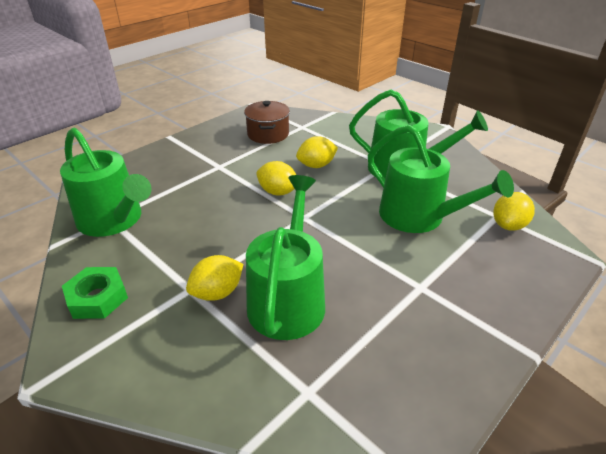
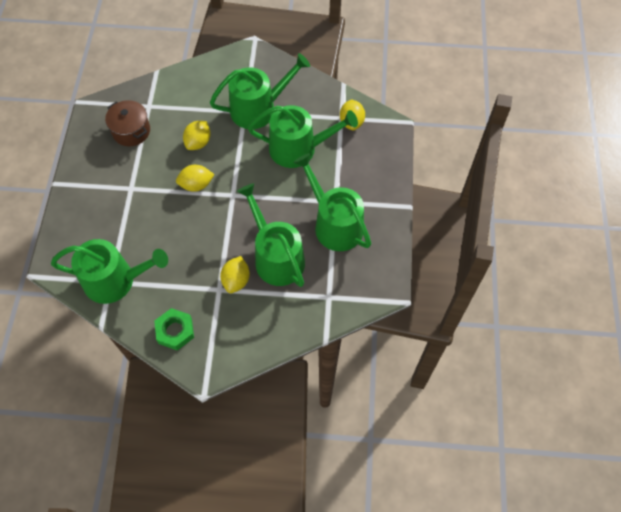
camera: 40 degrees left, 25 degrees up
(398, 310) = (334, 224): none -> green watering can

